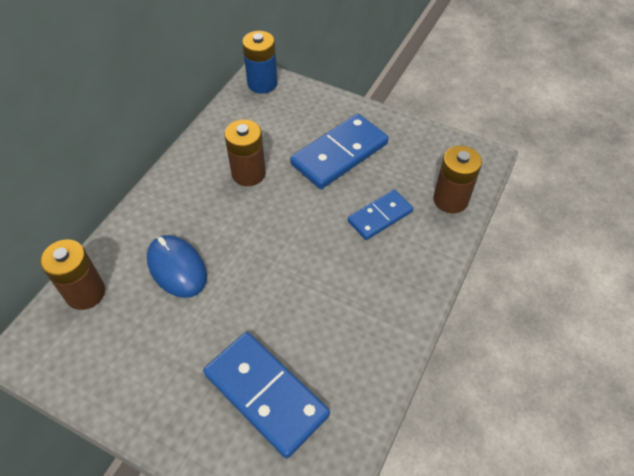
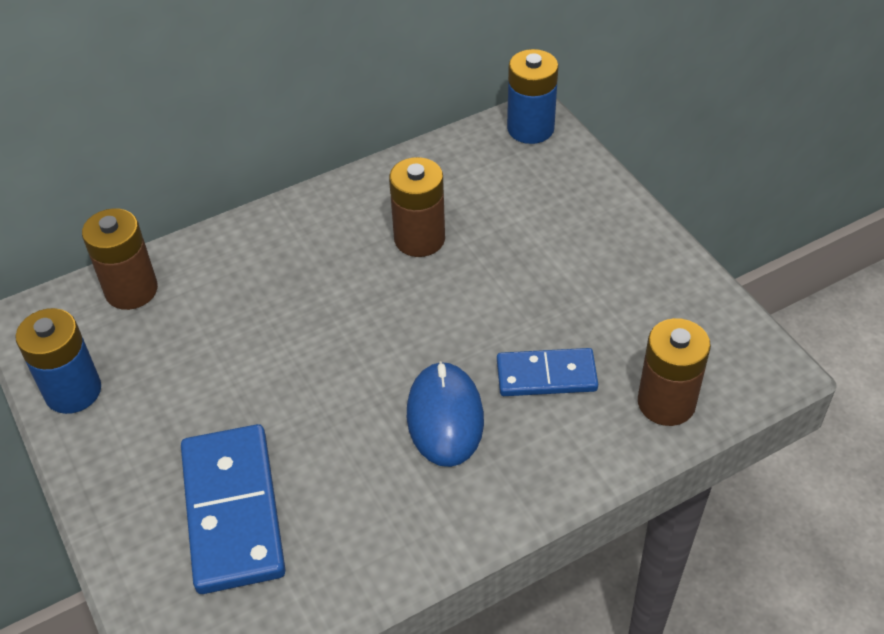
camera: 35 degrees right, 5 degrees down
(96, 380) = (73, 391): none -> blue battery
(177, 268) = (247, 312): blue mouse -> blue mouse (445, 417)
(339, 154) = (559, 268): blue domino -> none

